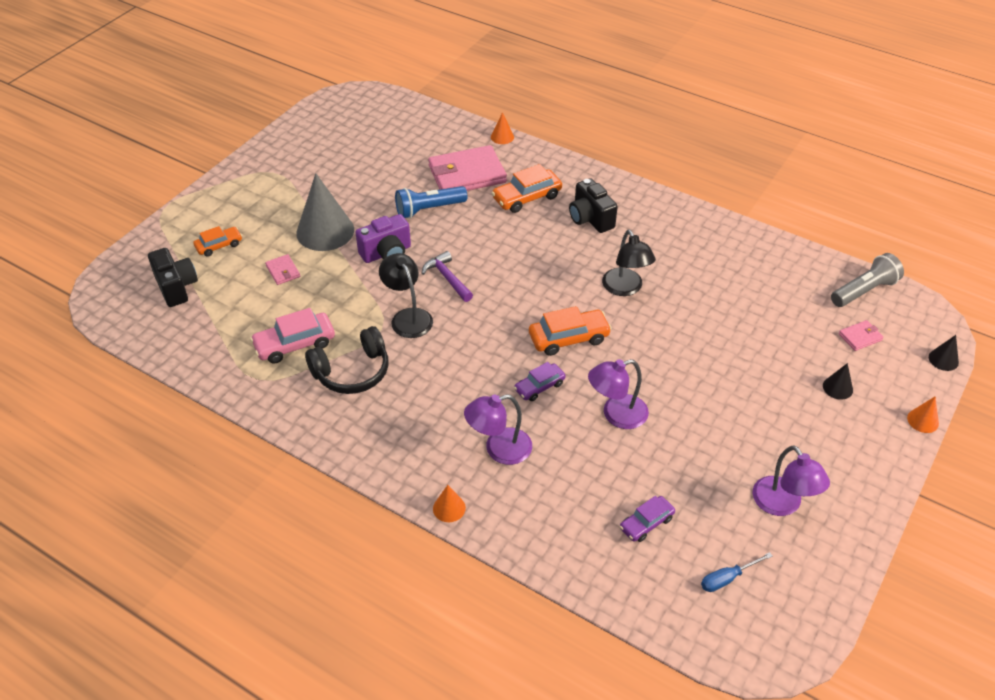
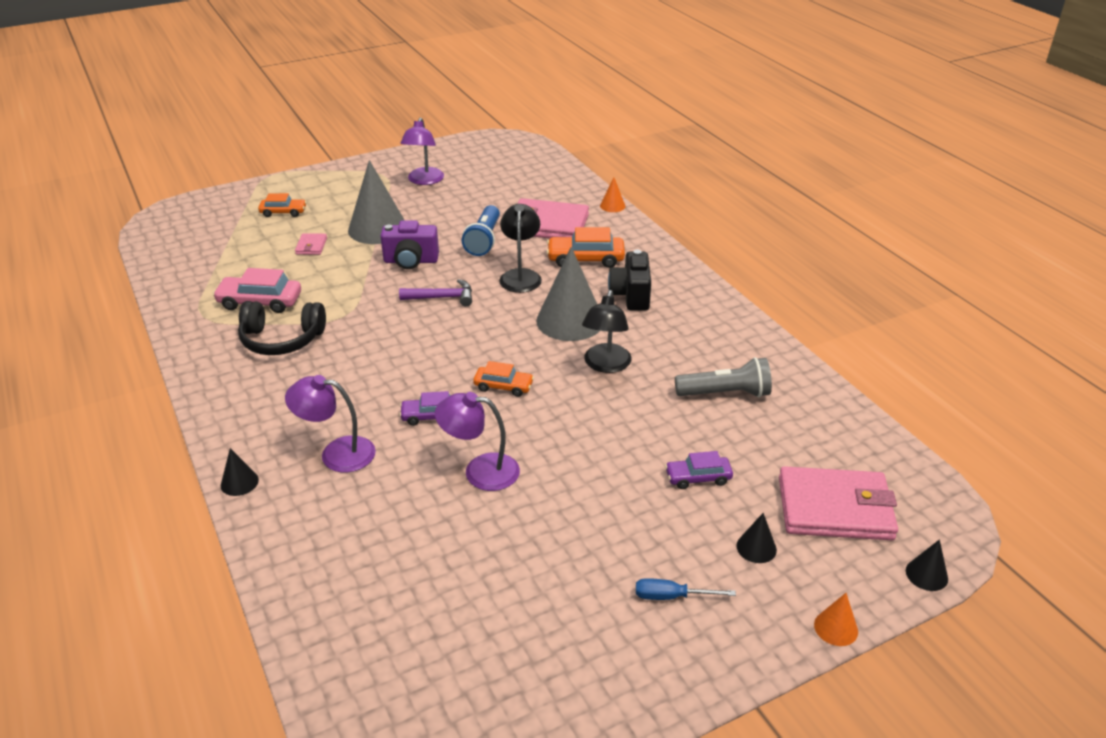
camera: 30 degrees right, 10 degrees down
(176, 287) = (219, 230): black camera -> none
(408, 317) = (375, 315): black lamp -> black lamp (520, 276)
(428, 209) = (484, 240): blue flashlight -> blue flashlight turned 90 degrees counterclockwise
(447, 278) = (442, 297): purple hammer -> purple hammer turned 90 degrees clockwise
(449, 508) = (239, 482): orange cone -> black cone
(565, 260) = (570, 320): none -> grey cone
(569, 338) = (503, 386): orange car -> orange car, size x0.64
(646, 523) = (406, 583): purple car -> purple car (698, 478)
(727, 578) = (434, 679): blue screwdriver -> blue screwdriver (671, 596)
(782, 505) = (572, 636): purple lamp -> purple lamp (424, 181)
(860, 337) = (835, 508): pink wallet -> pink wallet, size x2.26
(864, 291) = (885, 465): grey flashlight -> grey flashlight (725, 393)

